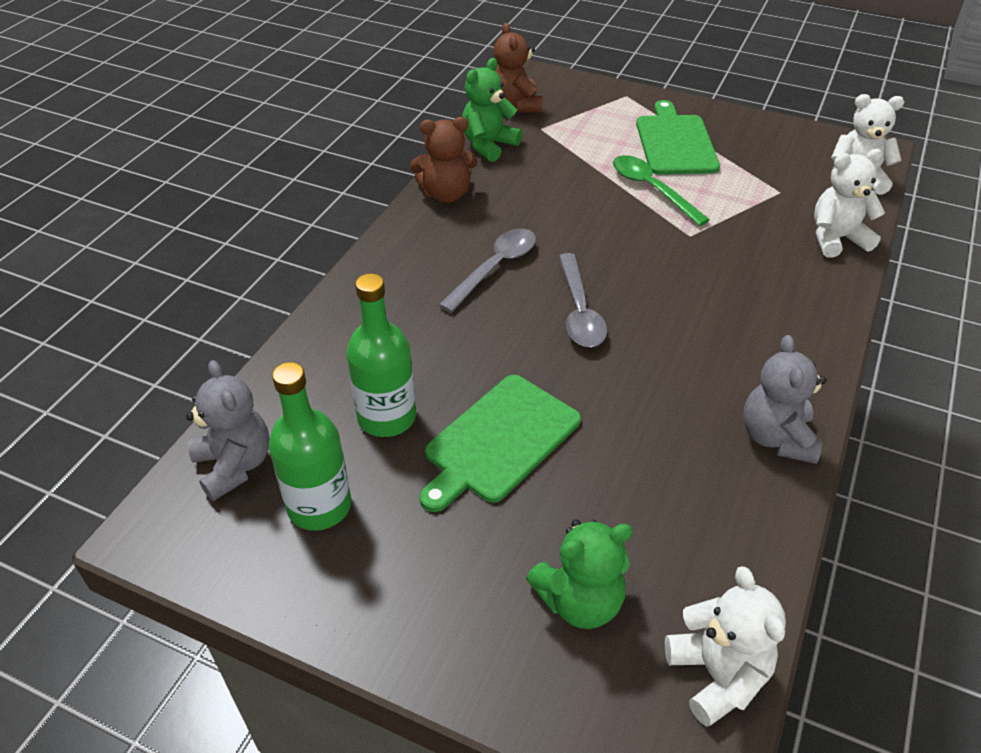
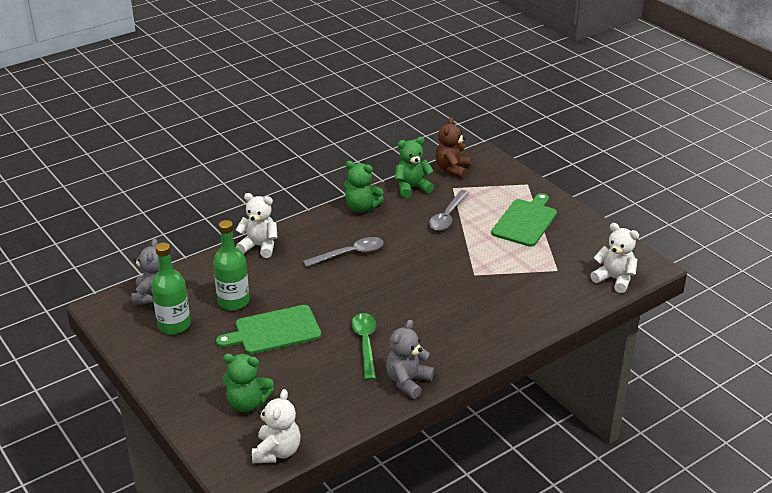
camera: 30 degrees right, 10 degrees down
(446, 194) = (361, 207): brown teddy bear -> green teddy bear
(579, 311) = (371, 290): grey spoon -> grey spoon (447, 216)
(651, 189) = (480, 243): green spoon -> green spoon (365, 344)
(836, 239) = (559, 306): white teddy bear -> white teddy bear (259, 246)

